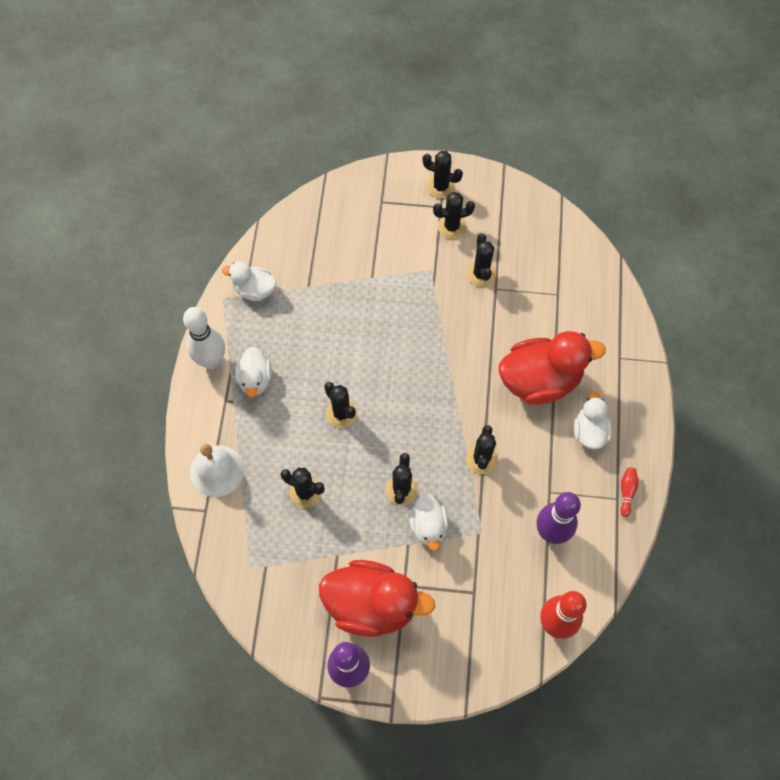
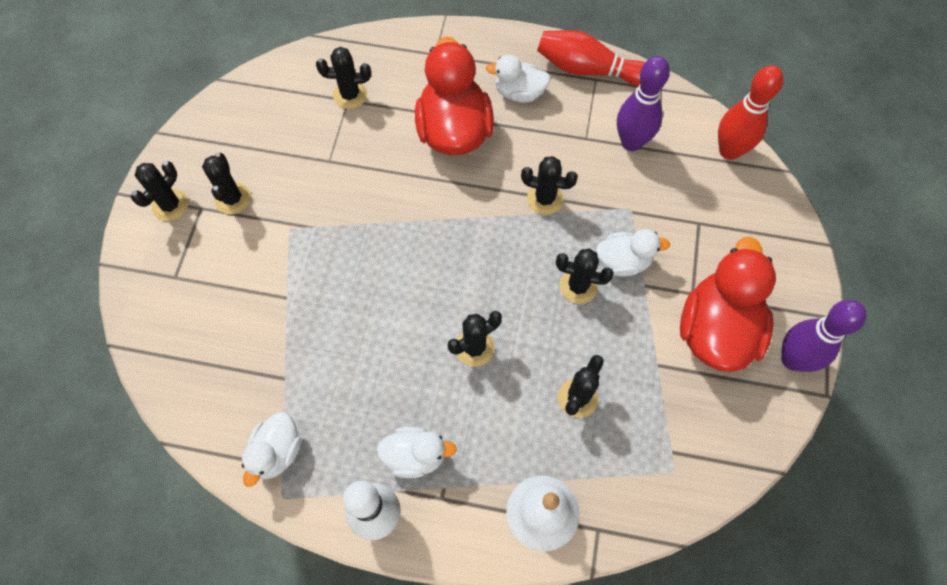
camera: 85 degrees left, 0 degrees up
(481, 274) = (306, 174): black cactus -> black cactus (350, 95)
(626, 492) = (589, 70): red bowling pin -> red bowling pin, size x2.27

